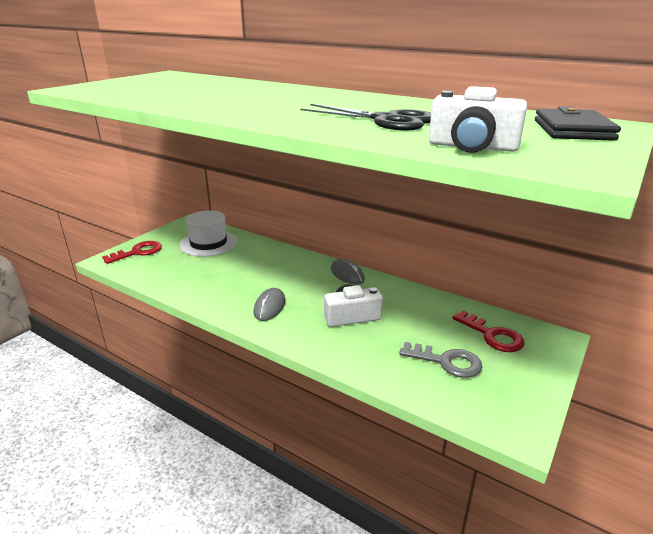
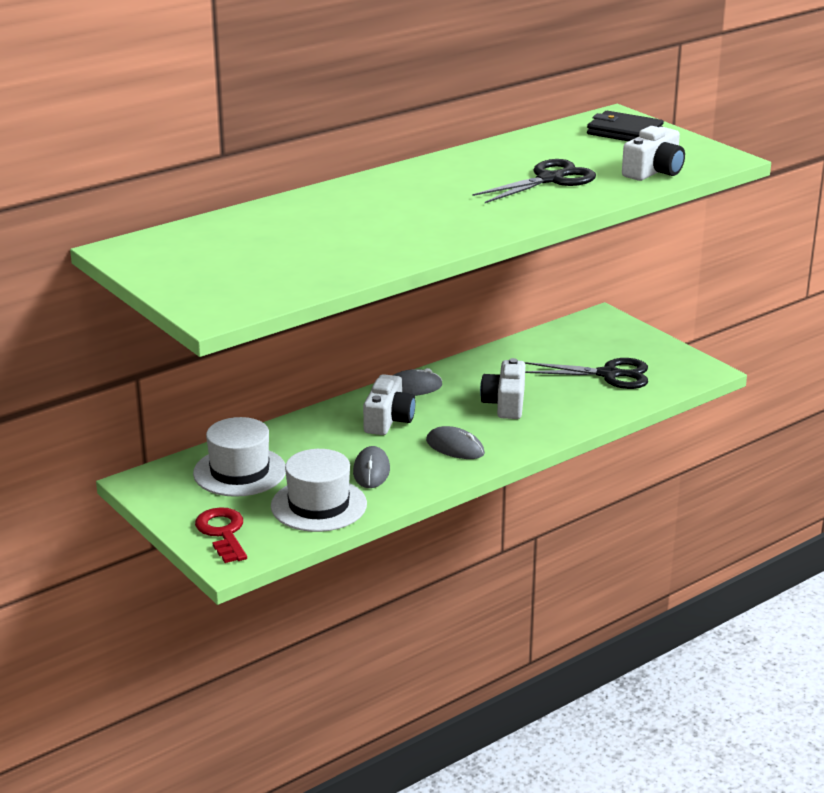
camera: 70 degrees left, 0 degrees up
(174, 273) = (319, 505): none -> white hat
(223, 282) = (371, 471): none -> grey mouse
(296, 274) = (388, 420): none -> white camera
(446, 362) = (608, 374): grey key -> black scissors
(492, 335) = (581, 343): red key -> none

